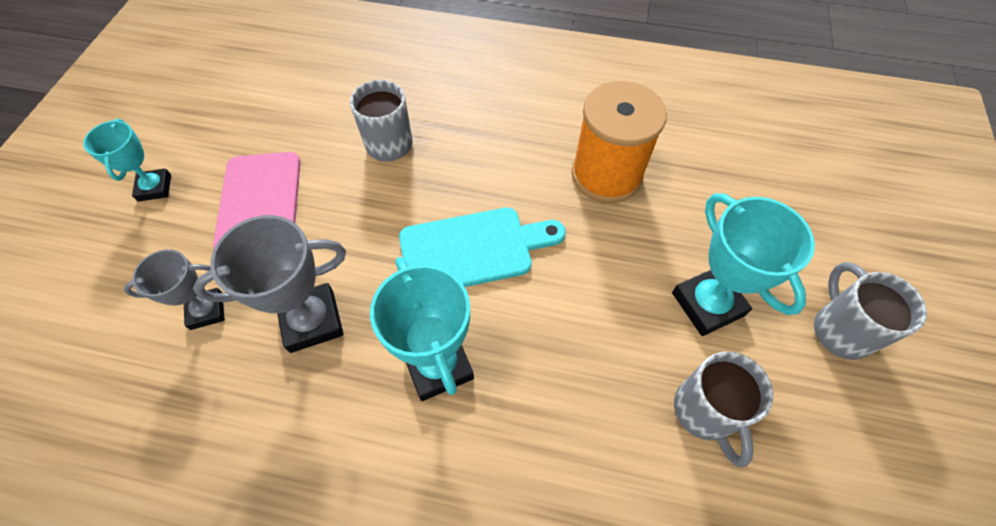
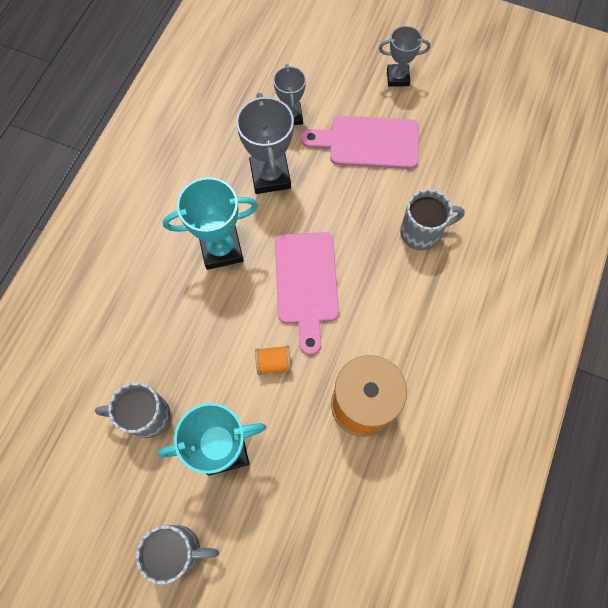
camera: 100 degrees right, 10 degrees up
(155, 188) = (397, 77): turquoise trophy -> grey trophy
(472, 249) = (306, 283): turquoise cutting board -> pink cutting board
(585, 269) = (274, 363): none -> orange spool

